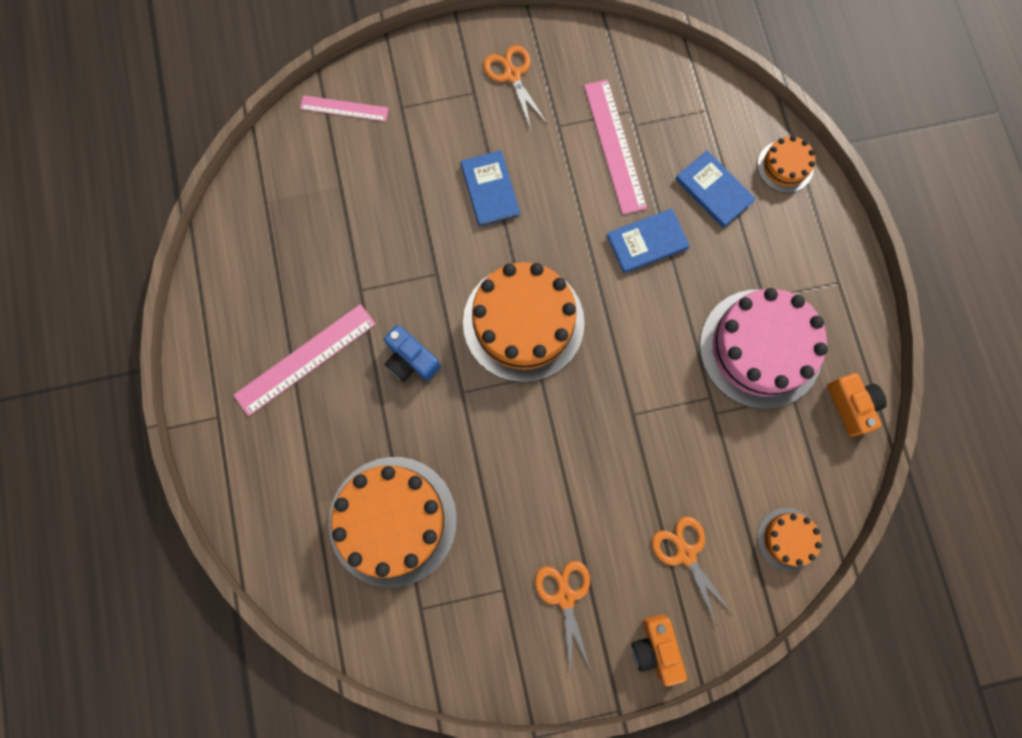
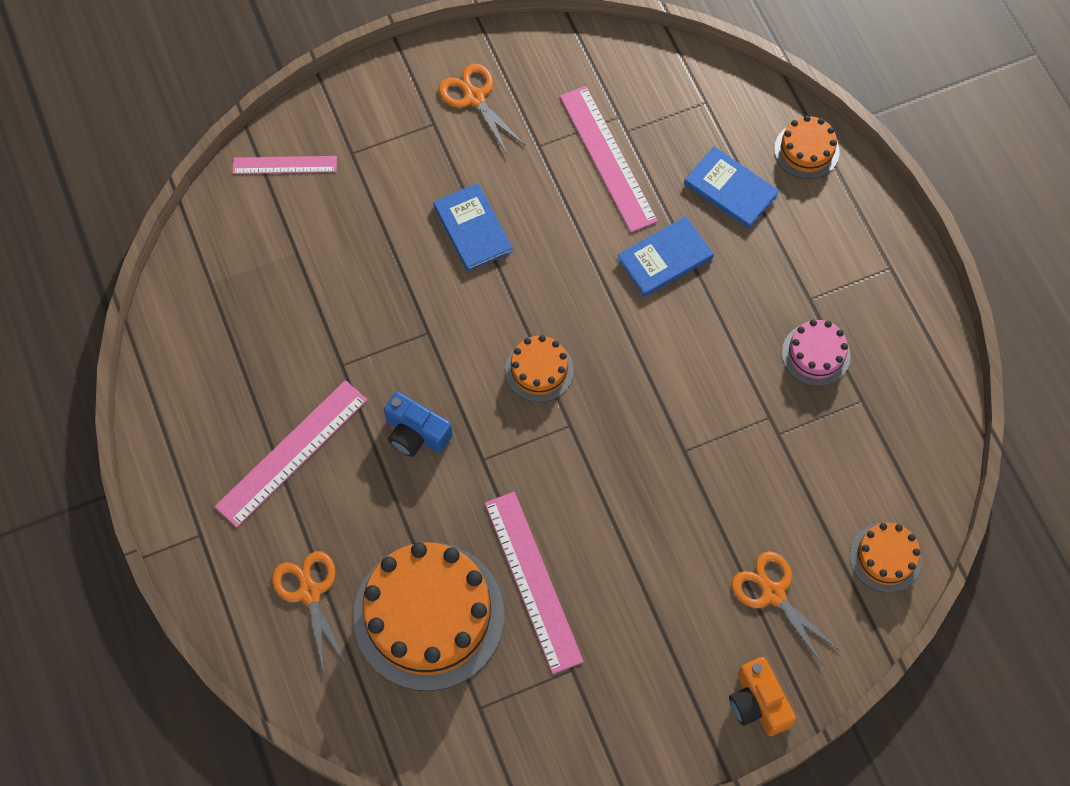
camera: 10 degrees left, 10 degrees down
(484, 506) = (532, 581): none -> pink ruler
(523, 322) = (539, 370): orange cake -> orange cake, size x0.48
(565, 596) = (644, 664): orange scissors -> orange scissors (309, 592)
(760, 348) = (816, 354): pink cake -> pink cake, size x0.48
(851, 405) = (929, 400): orange camera -> none

